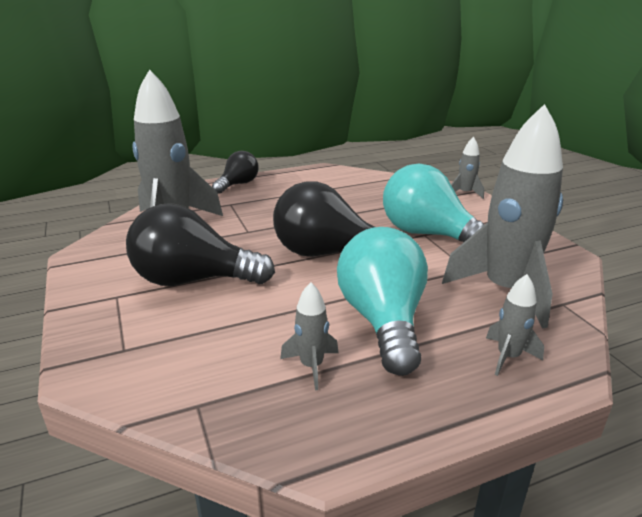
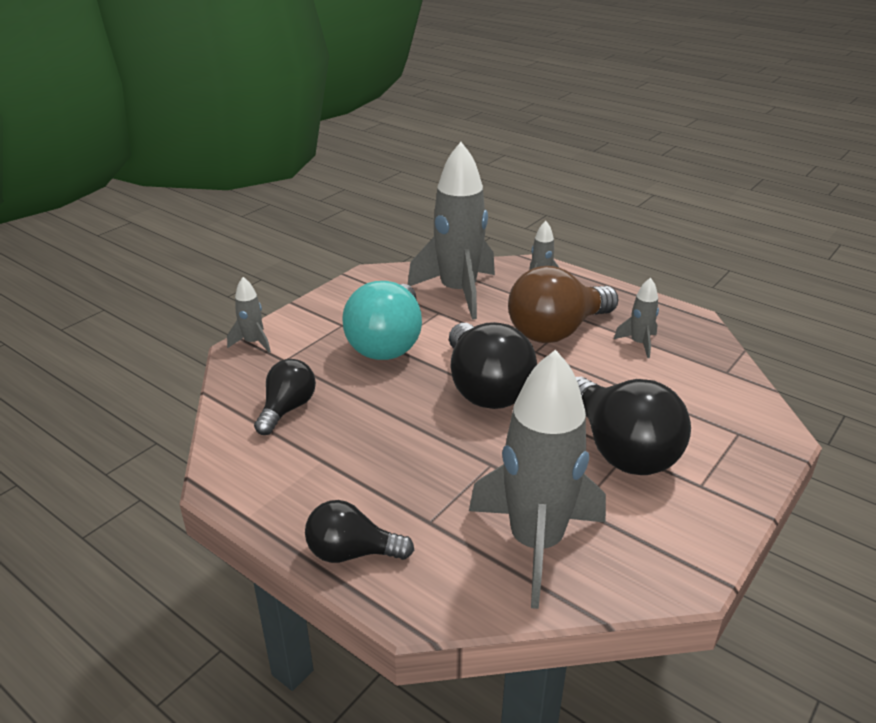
camera: 120 degrees left, 5 degrees up
(373, 190) = (287, 409): none -> black light bulb
(383, 321) = (556, 331): turquoise light bulb -> brown light bulb

